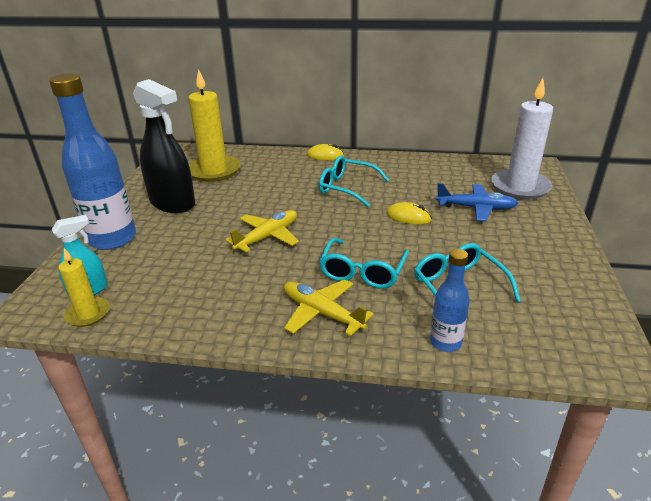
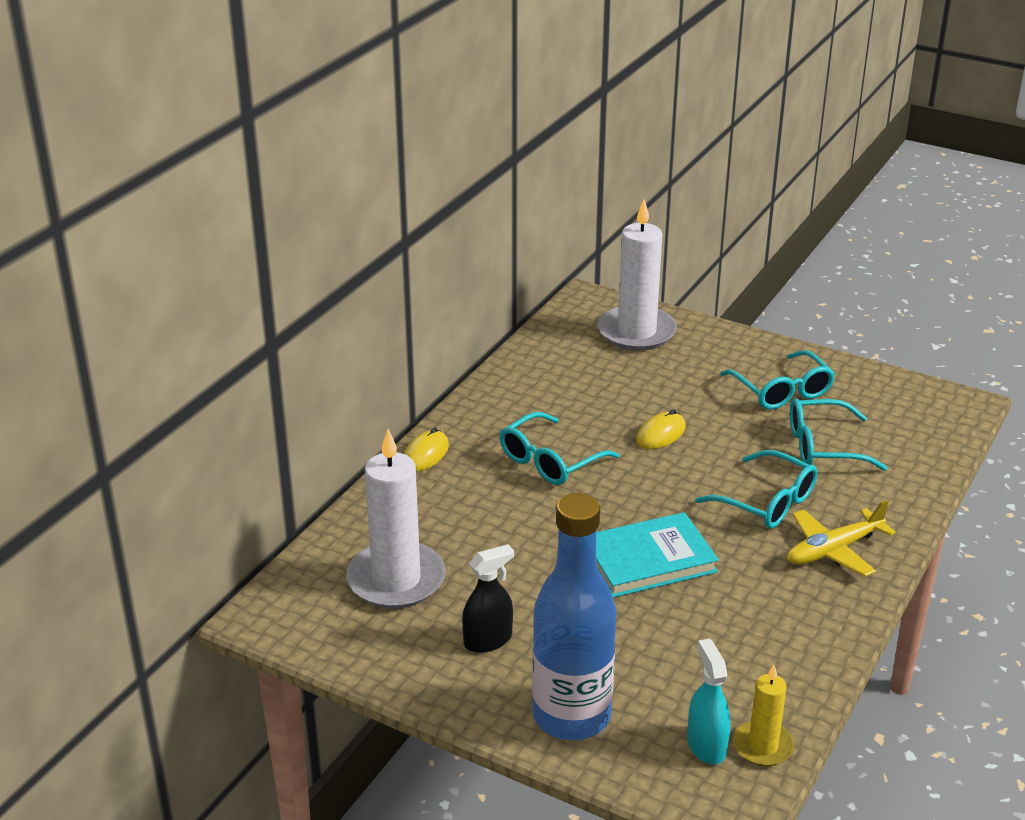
camera: 70 degrees left, 0 degrees up
(173, 203) = (488, 640): black spray bottle -> black spray bottle, size x0.53
(214, 171) = (396, 580): yellow candle -> white candle
(267, 237) = (648, 560): yellow plane -> turquoise book
(445, 342) = (908, 484): blue bottle -> none
(475, 208) = (668, 380): blue plane -> none
(516, 255) = (782, 391): none -> turquoise glasses

